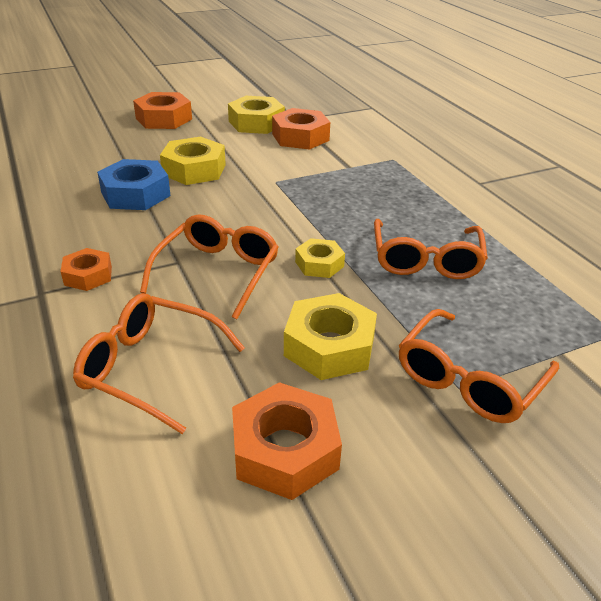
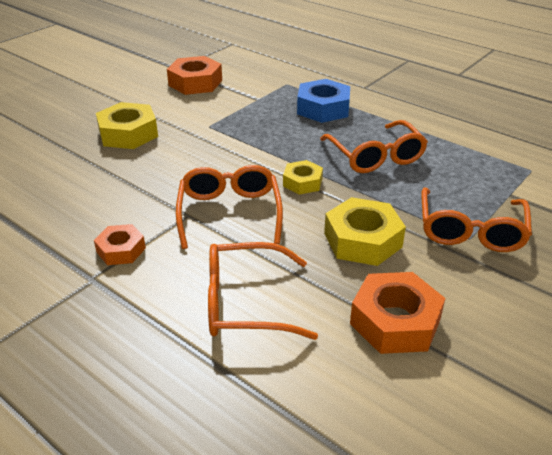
camera: 25 degrees left, 0 degrees up
(135, 194) = (95, 169): blue nut -> blue nut (323, 108)
(164, 119) = (54, 94): orange nut -> none
(256, 123) = (145, 79): yellow nut -> none

